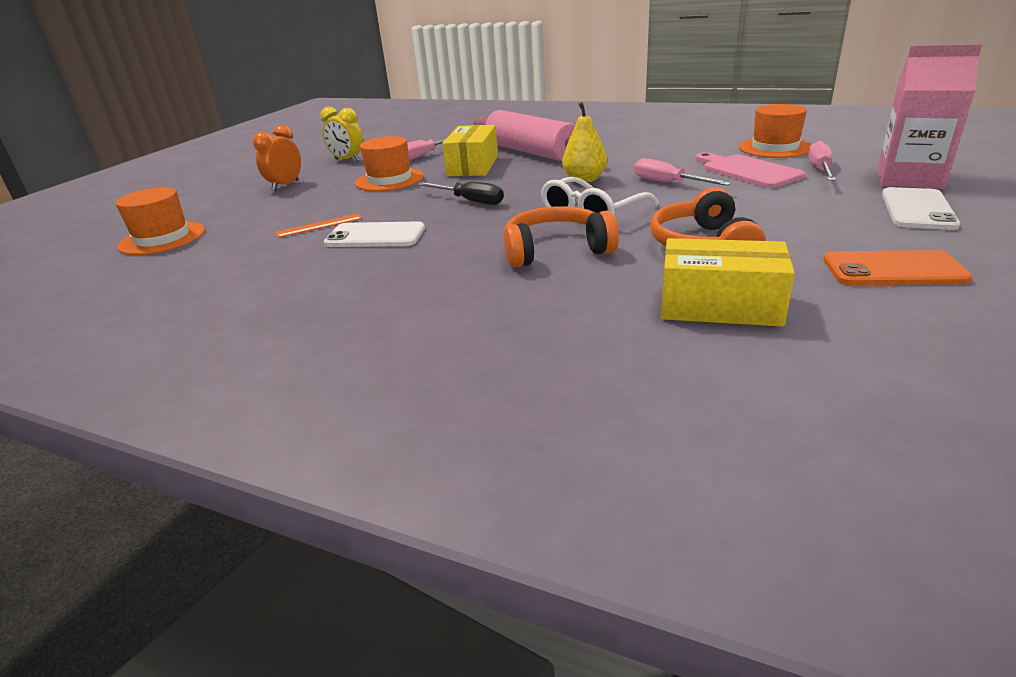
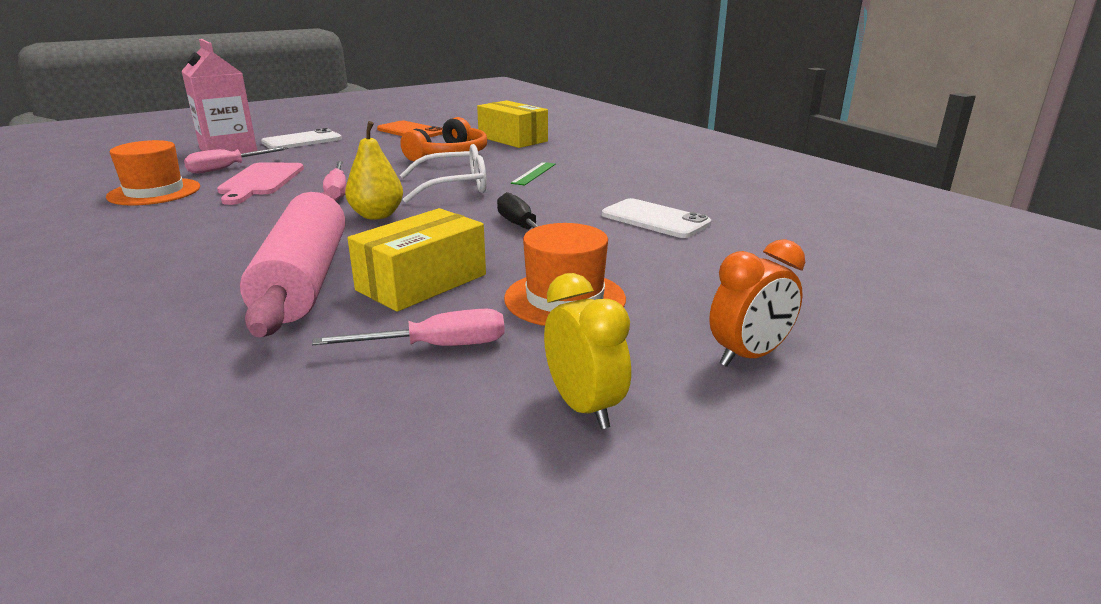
camera: 150 degrees left, 5 degrees down
(162, 238) = (936, 294): orange hat -> none
(319, 225) = (709, 248): orange ruler -> none
(555, 250) = (534, 173): orange headphones -> green ruler

